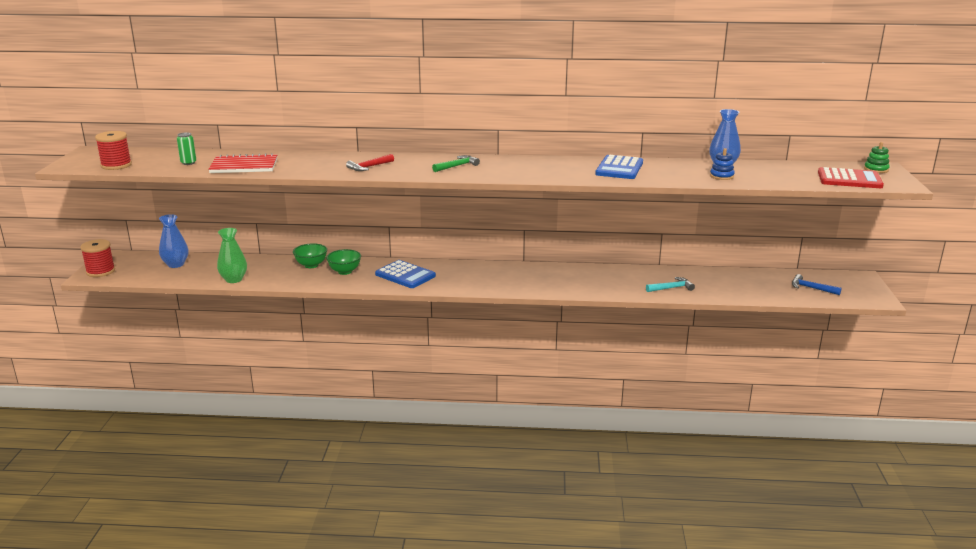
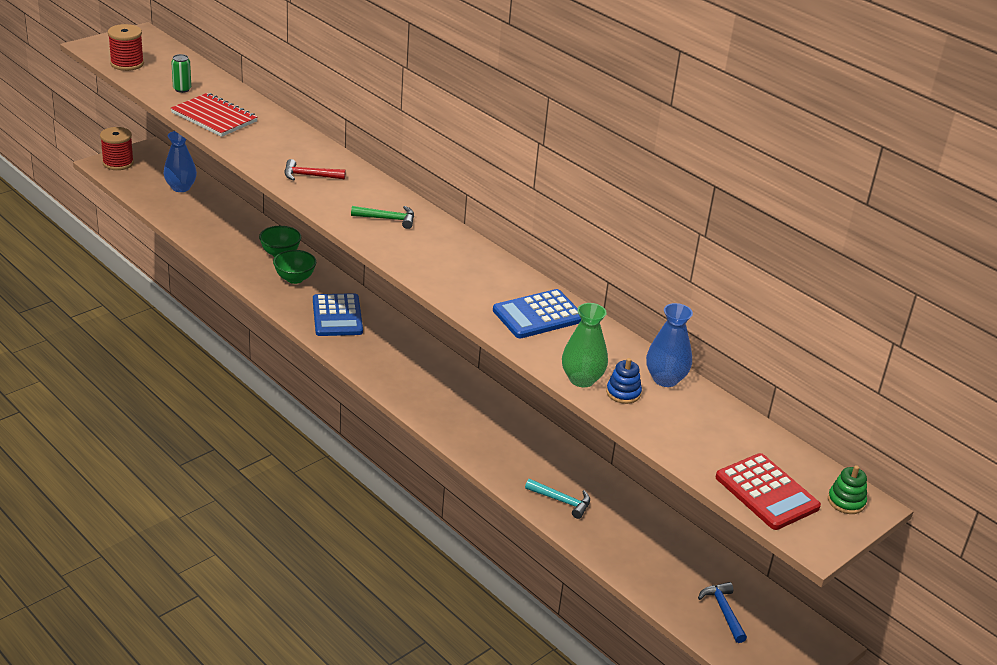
camera: 40 degrees right, 10 degrees up
(234, 279) = (195, 232): green vase -> green vase (582, 379)

